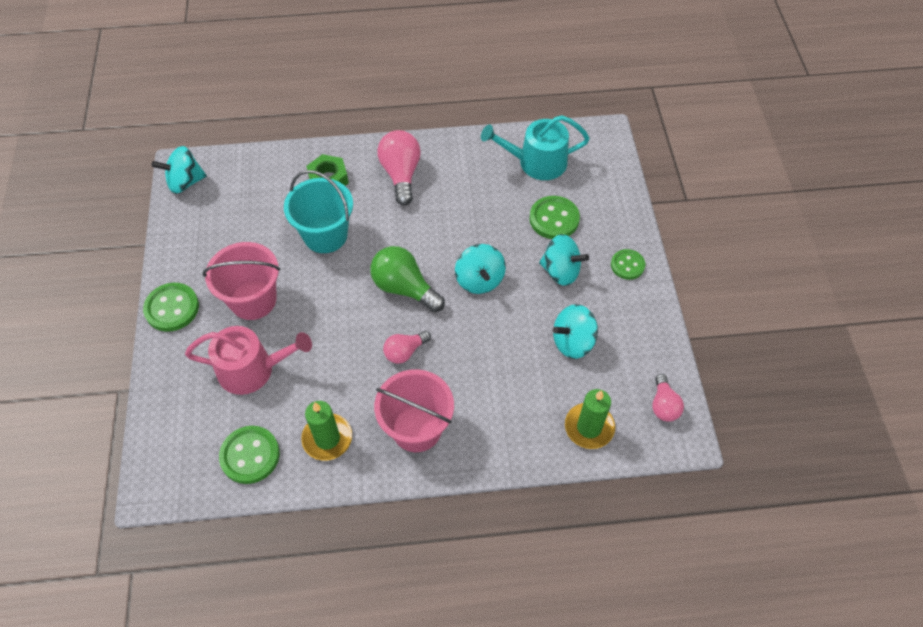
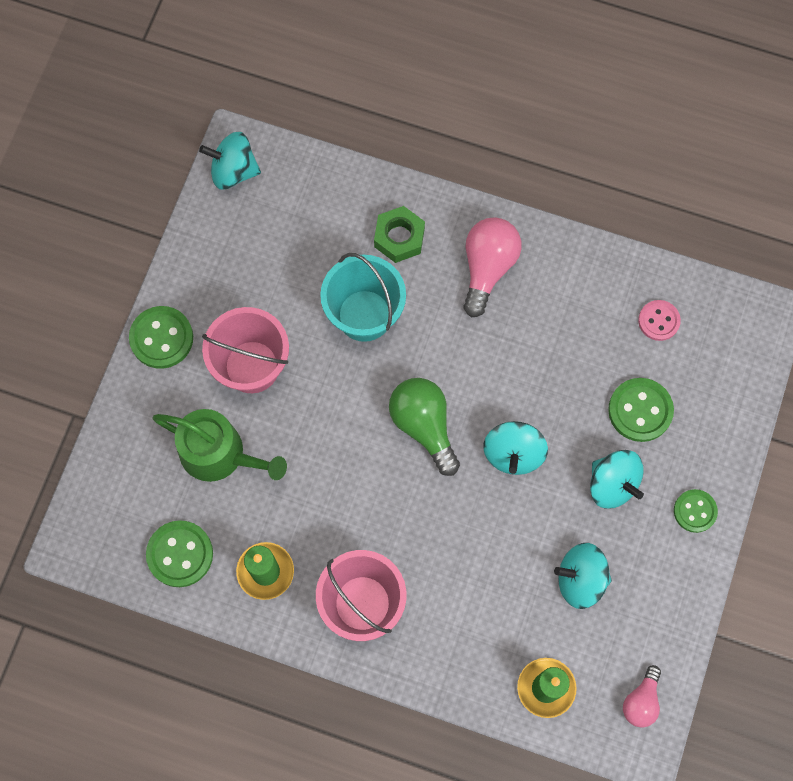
camera: 25 degrees right, 15 degrees up
(253, 369) = (220, 454): pink watering can -> green watering can
(405, 352) = (389, 506): pink light bulb -> none
(536, 162) = (658, 321): turquoise watering can -> pink button

